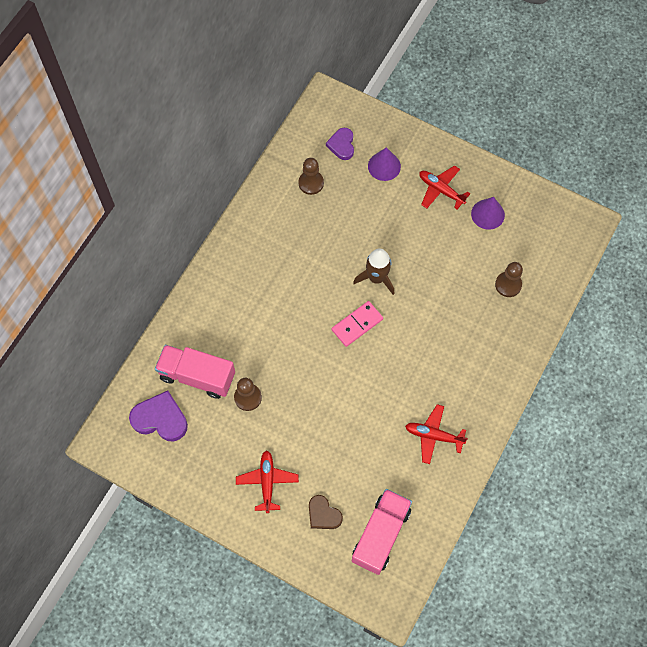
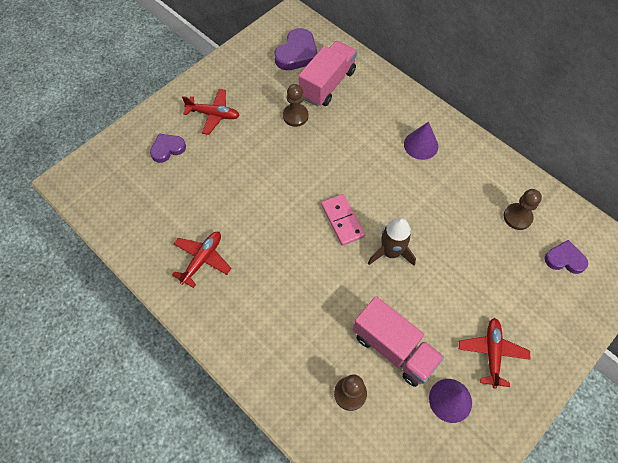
camera: 105 degrees right, 5 degrees down
(323, 514) = (167, 149): brown heart -> purple heart
(381, 535) = (129, 188): pink truck -> pink truck (394, 348)
(384, 166) = (532, 297): purple cone -> purple cone (421, 145)
(441, 190) = (492, 353): red plane -> red plane turned 45 degrees counterclockwise

